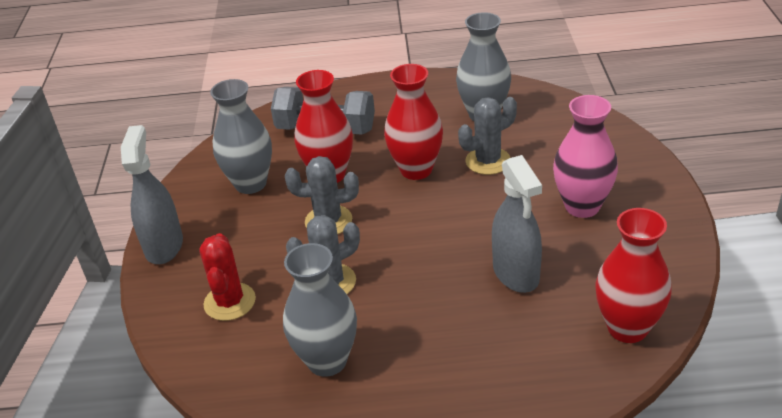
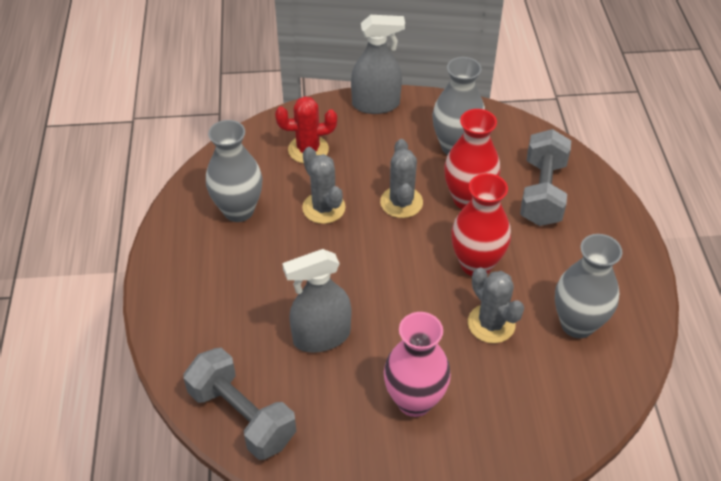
camera: 85 degrees right, 10 degrees up
(627, 328) = (242, 416): red vase -> grey dumbbell

